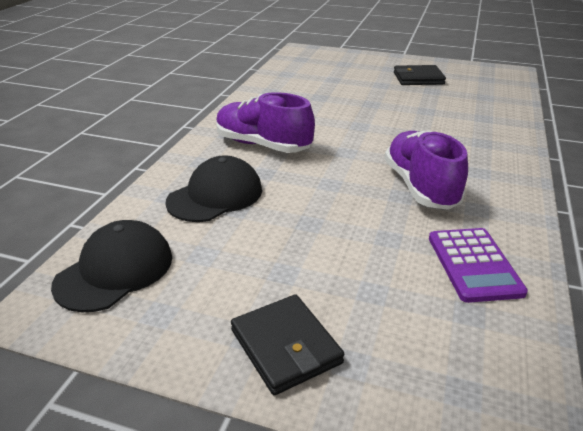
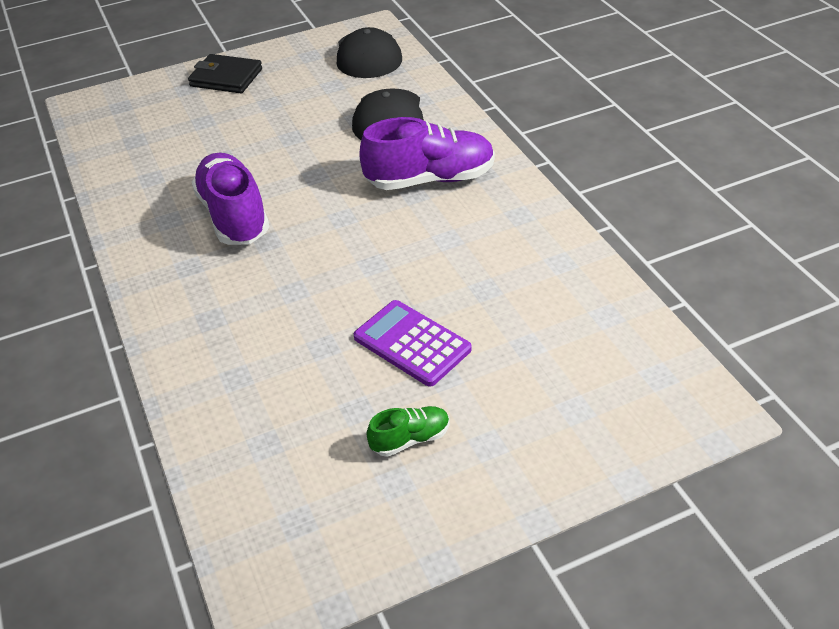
camera: 140 degrees right, 10 degrees up
(418, 78) = (410, 439): black wallet -> green shoe
(420, 187) = (234, 216): purple shoe -> purple shoe turned 150 degrees counterclockwise
(474, 265) = (147, 171): purple calculator -> purple calculator (412, 343)

